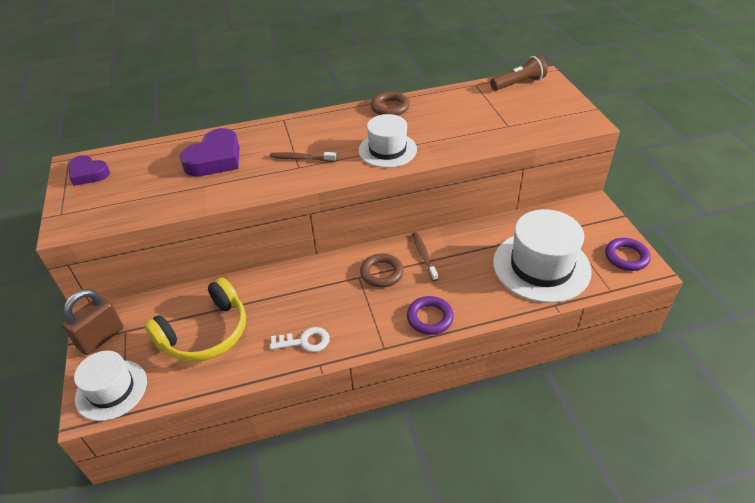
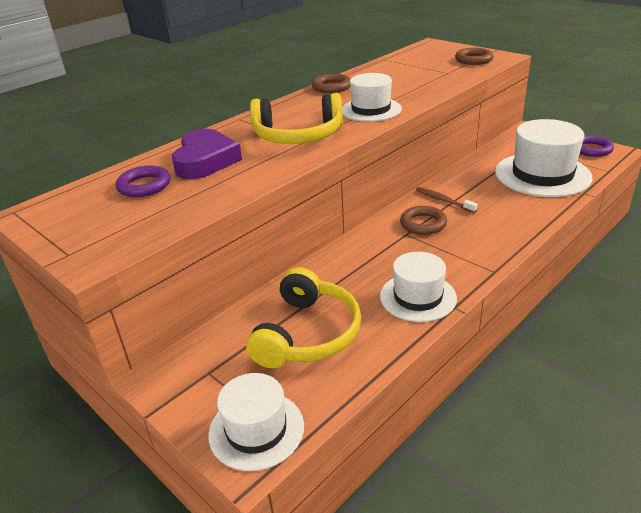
camera: 30 degrees left, 10 degrees down
(88, 174) = (60, 214): purple heart -> none
(101, 338) = (184, 391): brown padlock -> none
(301, 158) = (298, 136): brown toothbrush -> yellow headphones
(305, 341) = (418, 297): white key -> white hat
(430, 318) = (504, 237): purple ring -> purple ring (144, 186)
(518, 83) = (417, 51): brown flashlight -> none
(554, 116) = (473, 60): none -> brown ring

